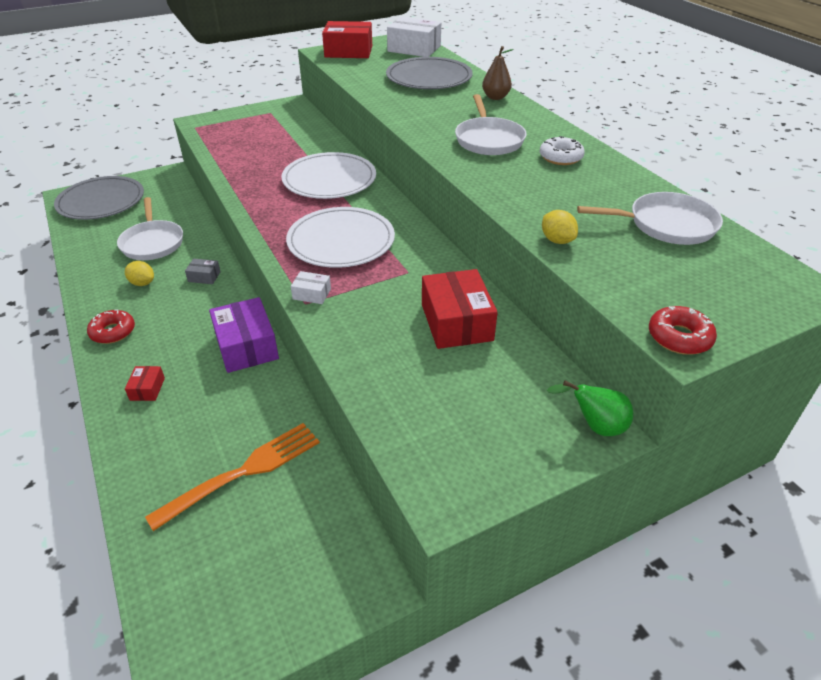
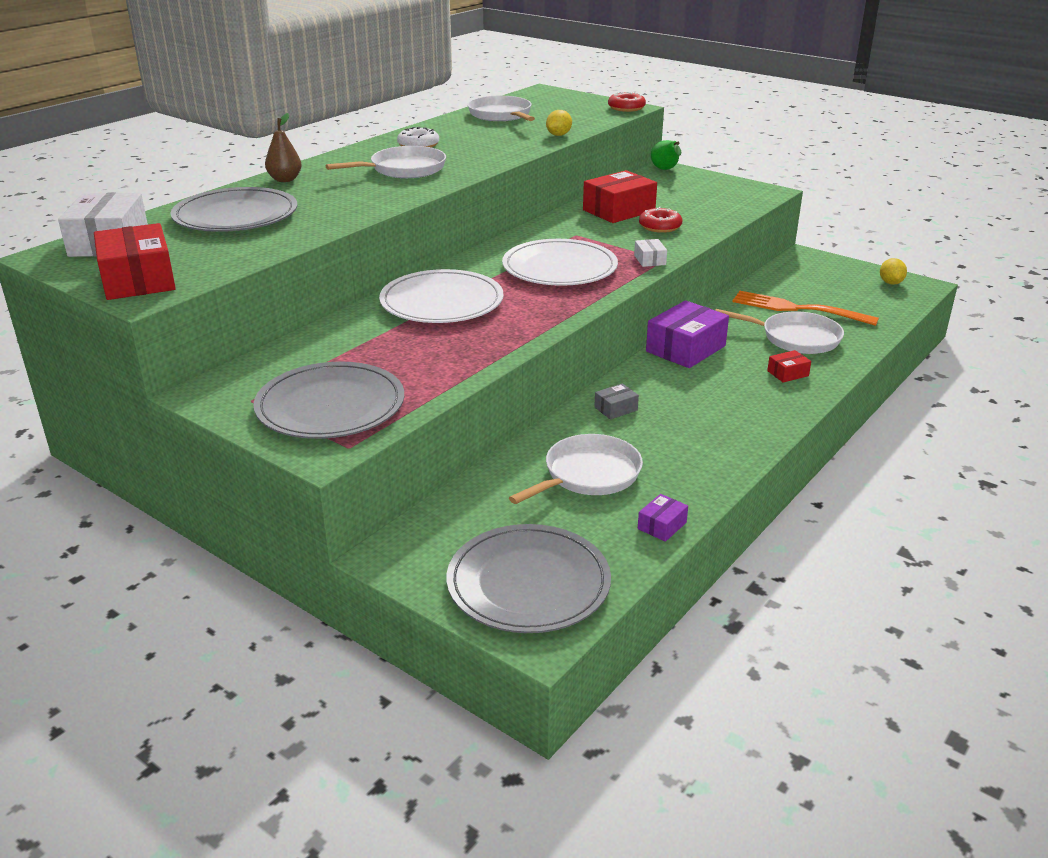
camera: 115 degrees left, 10 degrees down
(80, 251) = (662, 525): none -> purple box
(113, 332) = (754, 424): red donut -> red donut (660, 226)
(142, 283) = (668, 443): yellow lemon -> yellow lemon (890, 283)
(192, 431) = (796, 338): none -> white pan
(204, 277) = (616, 409): grey box -> grey box turned 75 degrees clockwise
(238, 128) = (330, 406): none -> grey plate

